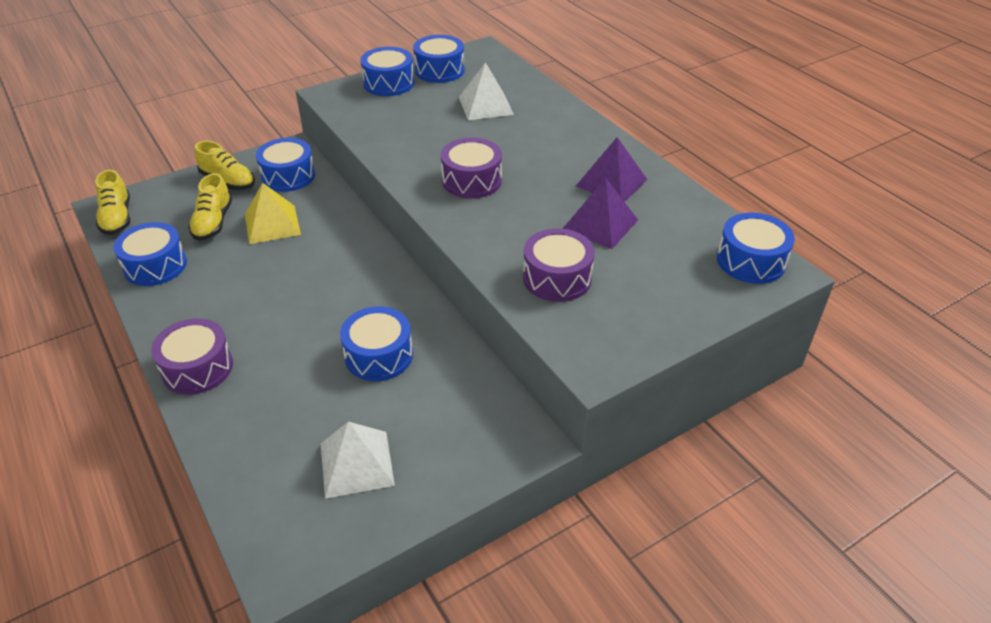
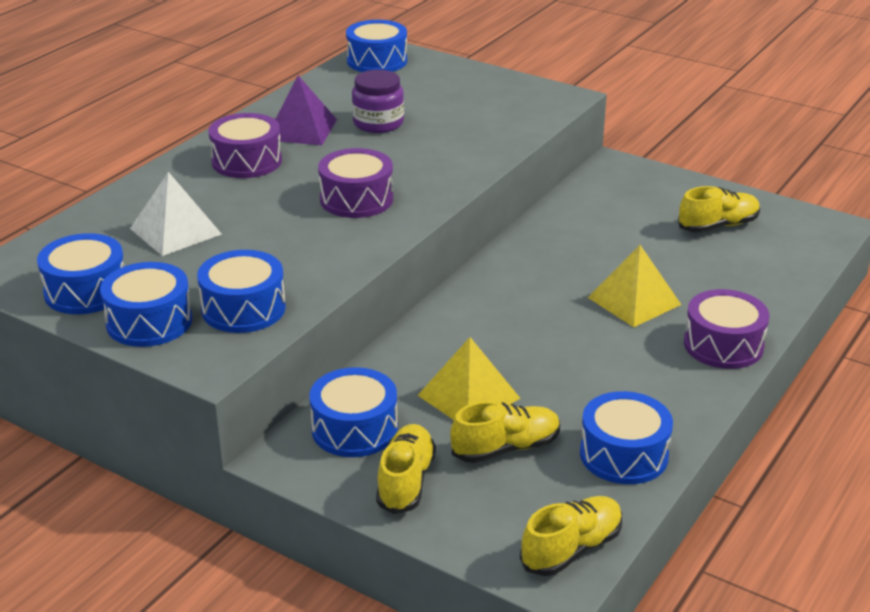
camera: 115 degrees left, 10 degrees down
(296, 344) = (634, 301): none -> yellow pyramid
(356, 464) = (718, 226): white pyramid -> yellow shoe
(378, 355) = (600, 252): blue drum -> blue drum (243, 309)
(557, 278) = (476, 127): purple drum -> purple drum (247, 161)
(600, 224) = (378, 123): purple pyramid -> purple jar

